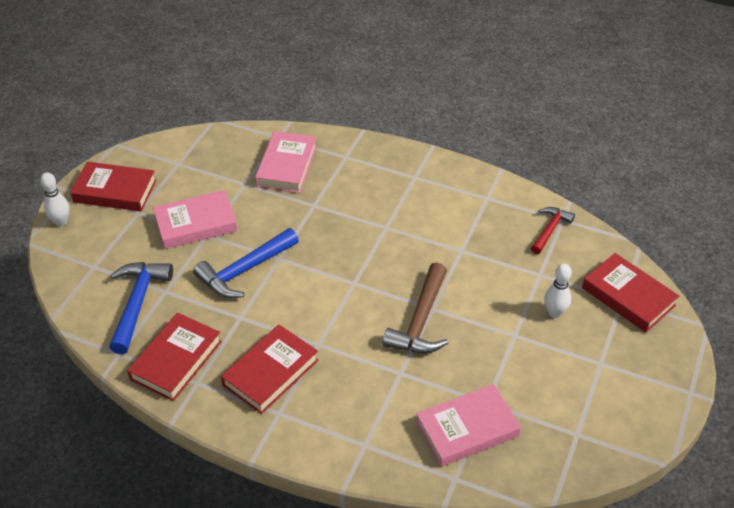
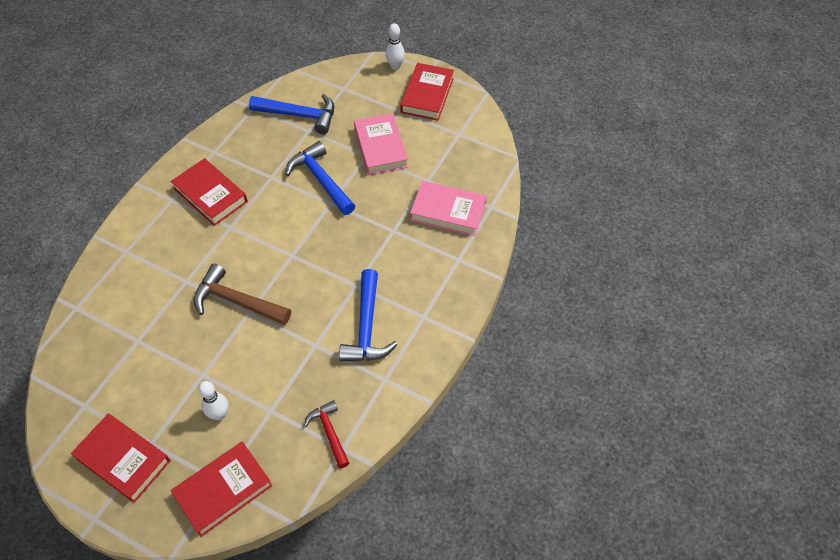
camera: 95 degrees right, 10 degrees up
(176, 360) = (238, 139): red book -> red book (123, 459)
(434, 215) = (367, 327): none -> blue hammer
(467, 429) = (116, 322): pink book -> none
(550, 230) = (329, 432): red hammer -> red hammer turned 150 degrees counterclockwise

